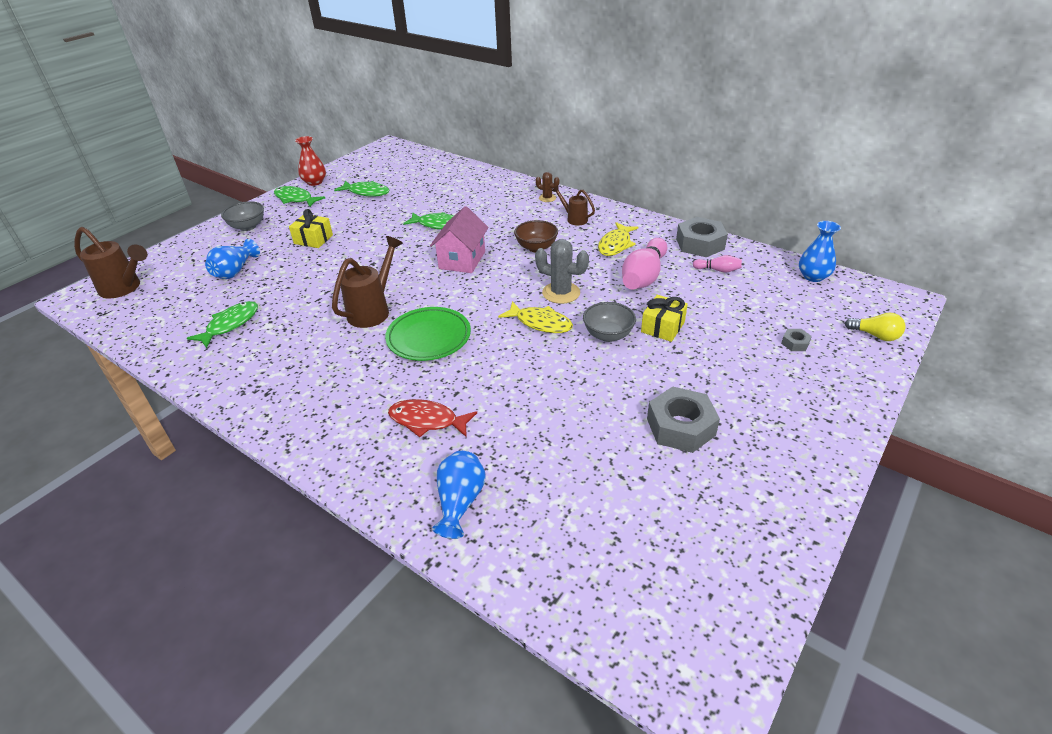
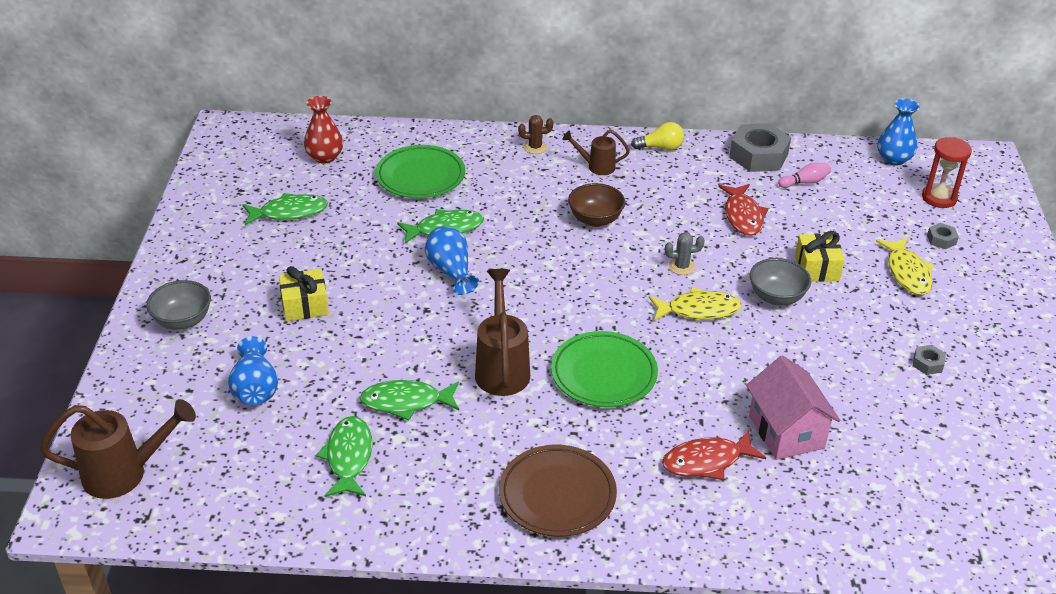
camera: 35 degrees left, 0 degrees up
(295, 199) = (197, 256): green fish -> green fish (406, 402)
(308, 397) = (557, 495): none -> brown plate
(314, 182) = (190, 220): red vase -> red vase (325, 157)
(459, 195) = (420, 176): none -> green plate
(460, 502) = (823, 520): blue vase -> blue vase (451, 271)
(462, 260) = (529, 266): pink house -> pink house (786, 431)
(561, 293) = (681, 266): grey cactus -> grey cactus, size x0.57
(615, 245) = (676, 186): yellow fish -> yellow fish (907, 273)
(643, 276) = (743, 216): pink bowling pin -> red fish
(680, 427) = (927, 363): grey nut -> grey nut, size x0.46
(826, 314) = (939, 198): none -> red hourglass
(875, 335) = (995, 206): yellow light bulb -> yellow light bulb (660, 148)

